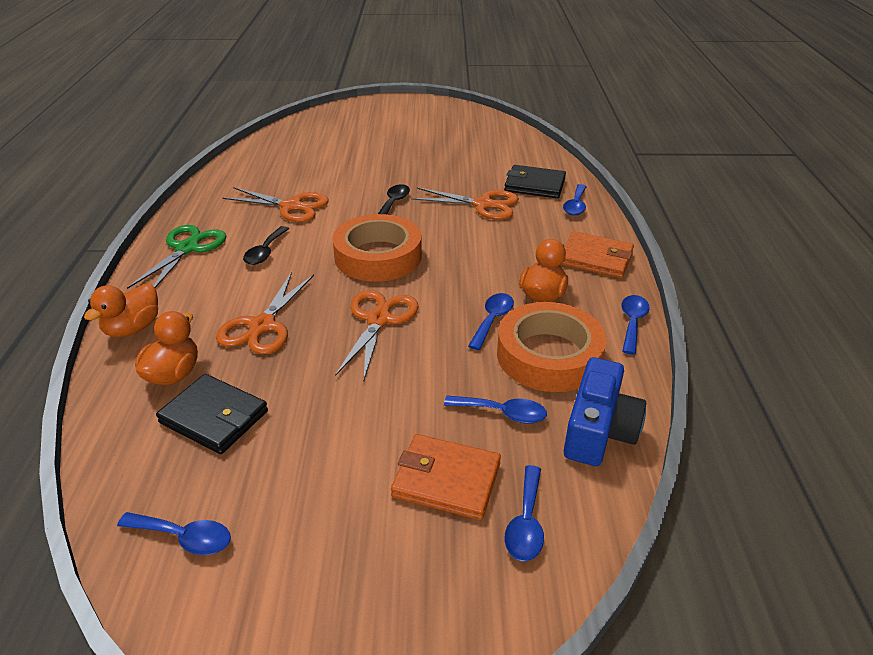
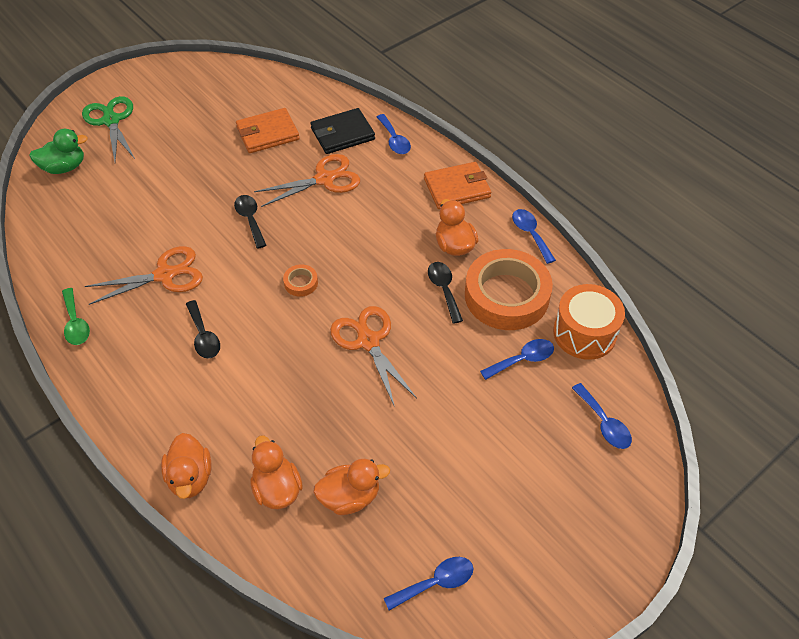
camera: 40 degrees left, 15 degrees up
(187, 248) = (129, 376): green scissors -> green scissors (111, 120)
(201, 205) = (76, 323): none -> green spoon
(214, 417) = (350, 497): black wallet -> orange duck
(262, 326) = (290, 404): orange scissors -> none
(313, 128) = (64, 167): none -> green duck
(378, 256) = (301, 283): orange tape -> orange tape, size x0.40
(446, 480) = (538, 429): orange wallet -> orange wallet (268, 133)
(492, 320) = (444, 289): blue spoon -> black spoon
(598, 430) = (584, 333): blue camera -> orange drum

